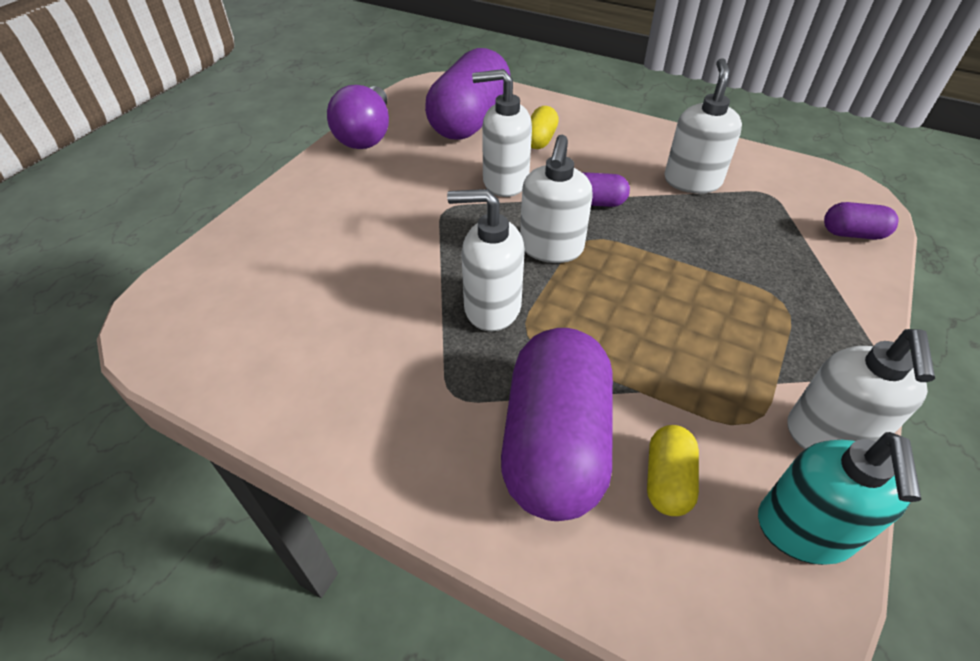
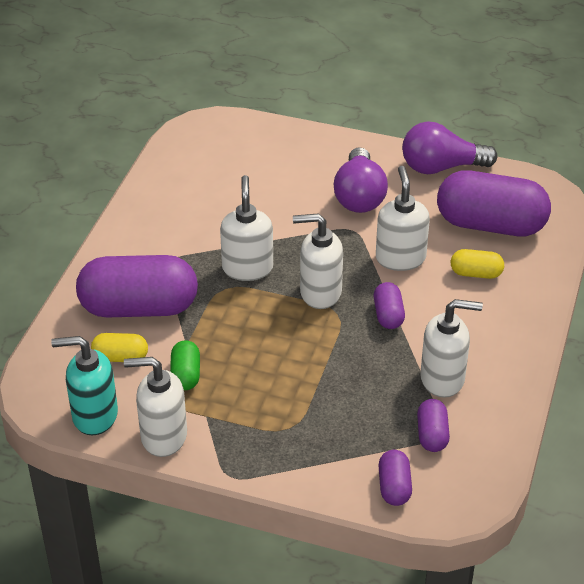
camera: 80 degrees right, 5 degrees down
(388, 196) = (359, 196): none -> purple light bulb
(701, 397) = (185, 375): none -> green capsule
(772, 199) = (432, 435): none -> purple capsule

